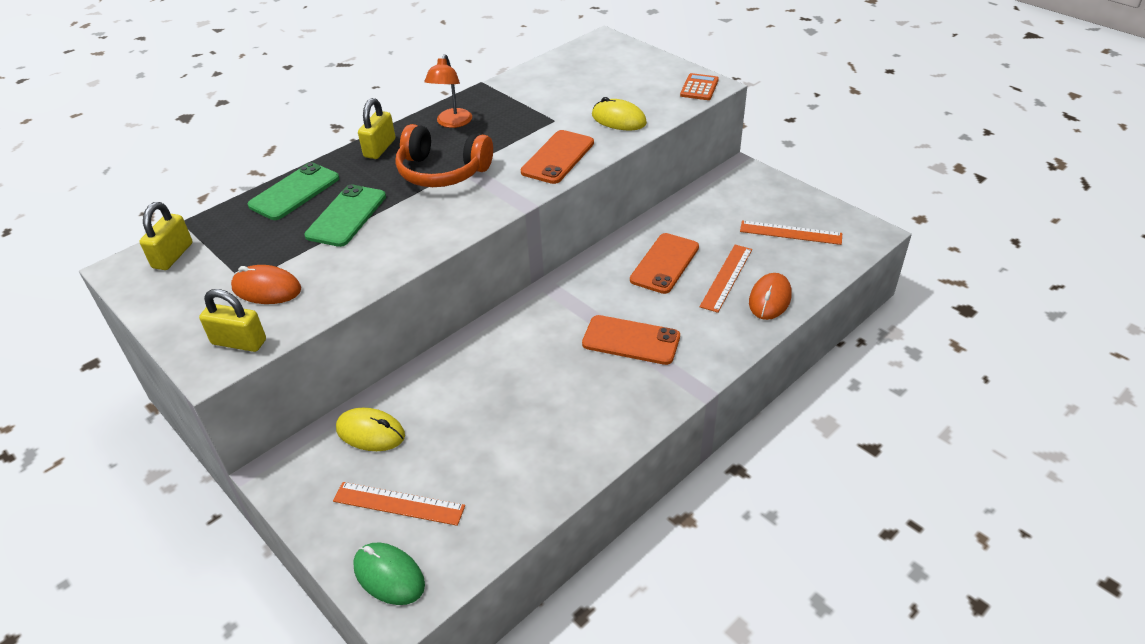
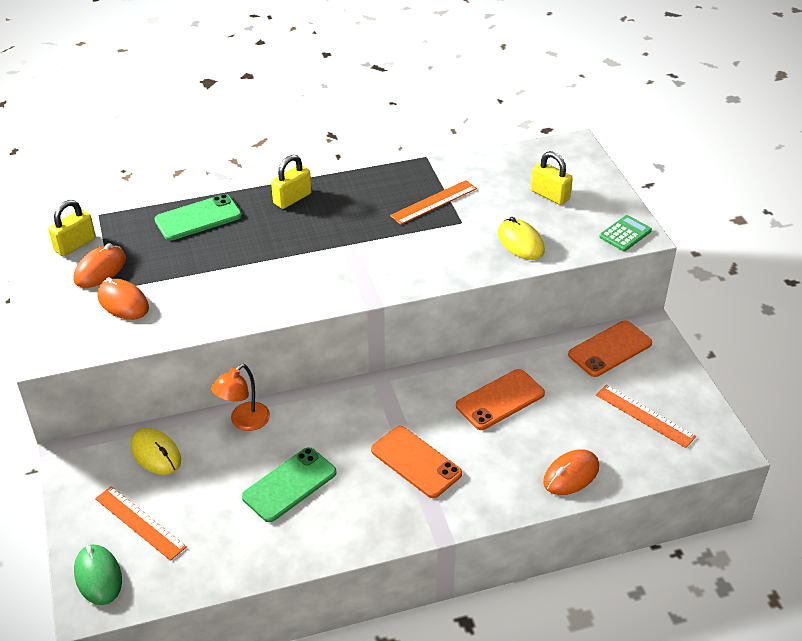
camera: 25 degrees right, 0 degrees up
(218, 268) = (100, 269): none -> orange mouse
(239, 342) = (76, 341): yellow padlock -> yellow padlock (550, 195)
(346, 216) = (223, 257): green phone -> green phone (289, 484)
(442, 172) = (327, 242): orange headphones -> none
(452, 123) = (370, 193): orange lamp -> orange lamp (244, 422)
(558, 157) = (436, 263): orange phone -> orange phone (610, 349)
(699, 88) = (625, 234): orange calculator -> green calculator
(726, 277) = (547, 436): orange ruler -> orange ruler (433, 202)

